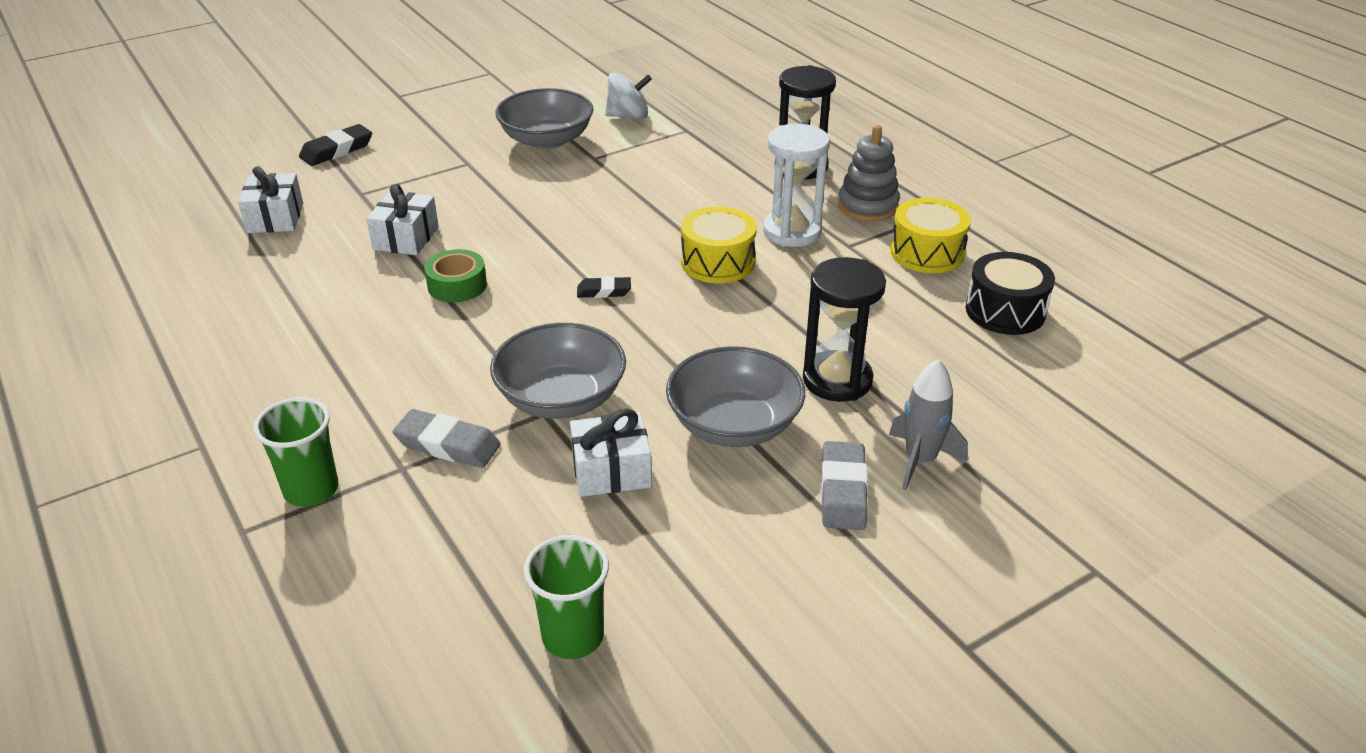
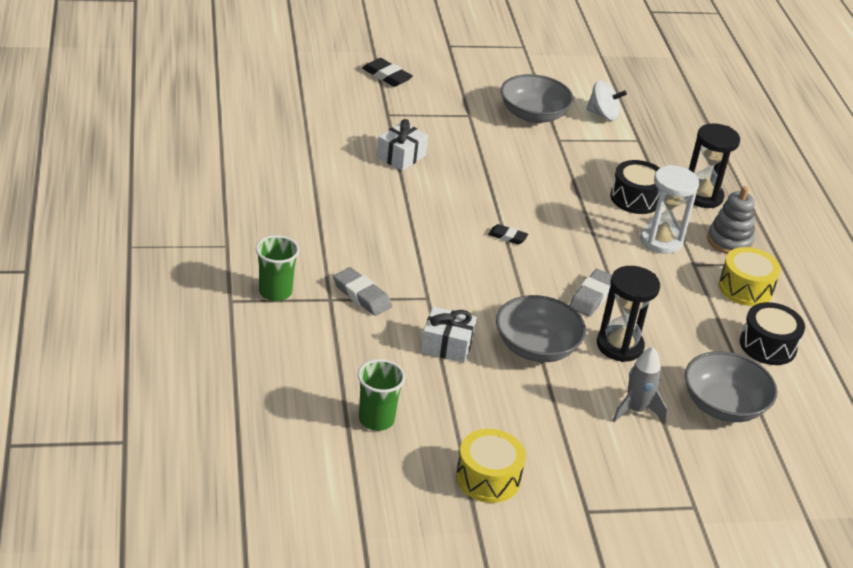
camera: 20 degrees right, 0 degrees up
(275, 218) = (325, 114): white gift -> none
(337, 150) = (386, 76): black eraser -> black eraser turned 60 degrees clockwise
(457, 285) = (417, 200): green tape -> none
(561, 398) = (442, 293): grey bowl -> grey bowl (723, 405)
(718, 262) = (595, 244): yellow drum -> yellow drum (488, 478)
(728, 194) = (635, 198): none -> black drum
(843, 491) = (576, 408): grey eraser -> grey eraser (592, 296)

